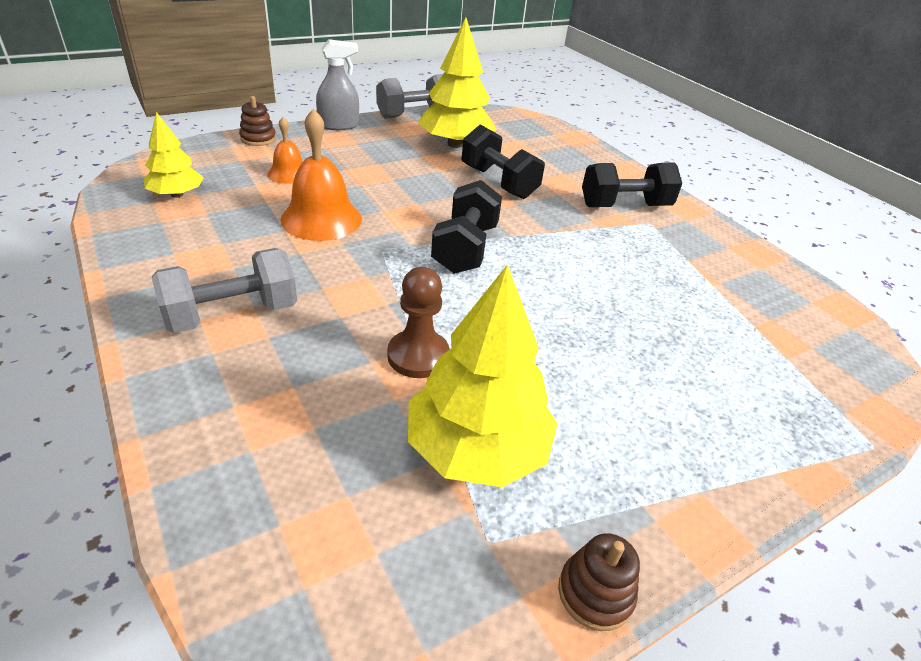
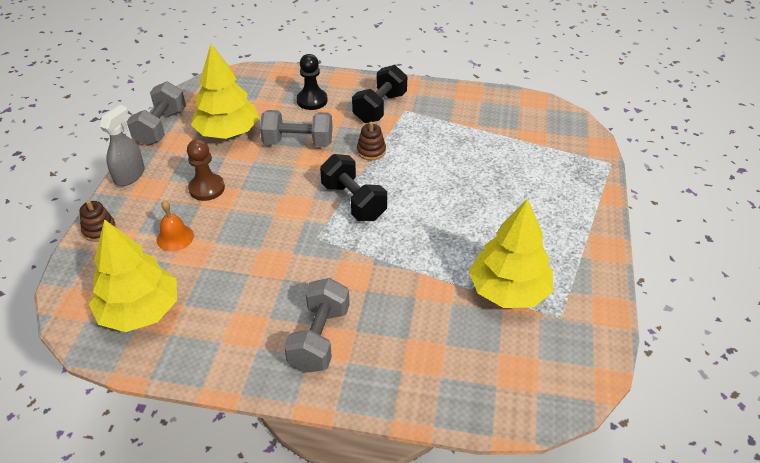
camera: 45 degrees left, 5 degrees up
(177, 194) = (140, 311): yellow tree -> yellow tree, size x1.73
(321, 219) = (254, 249): orange bell -> none
(418, 356) = (428, 276): brown pawn -> brown pawn (207, 188)
(498, 182) = (298, 142): black dumbbell -> grey dumbbell
(566, 166) = (312, 100): none -> black pawn
(595, 593) = (607, 300): brown stacking toy -> brown stacking toy (371, 151)

